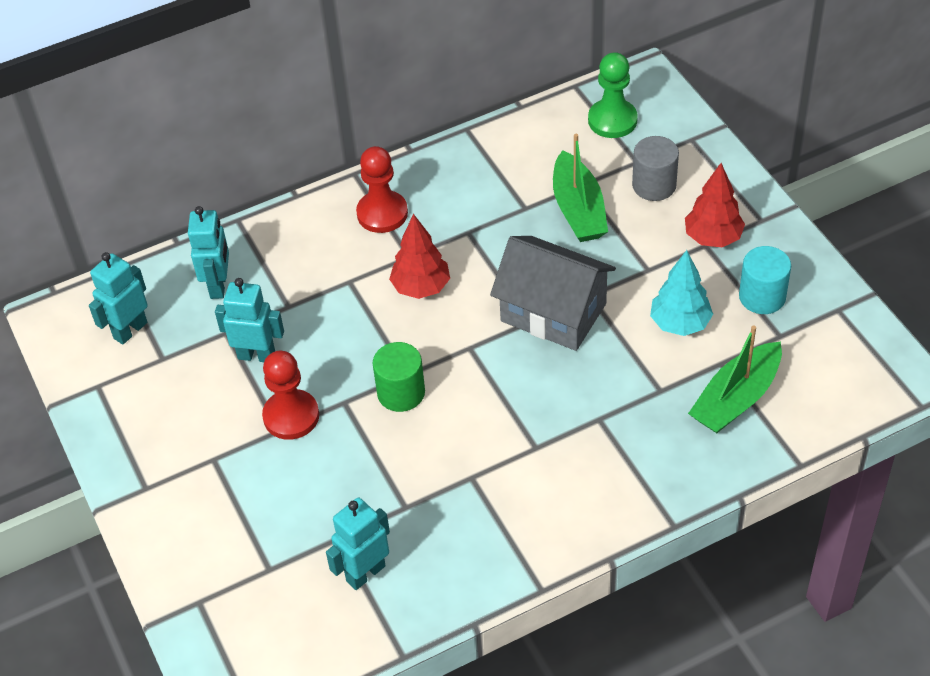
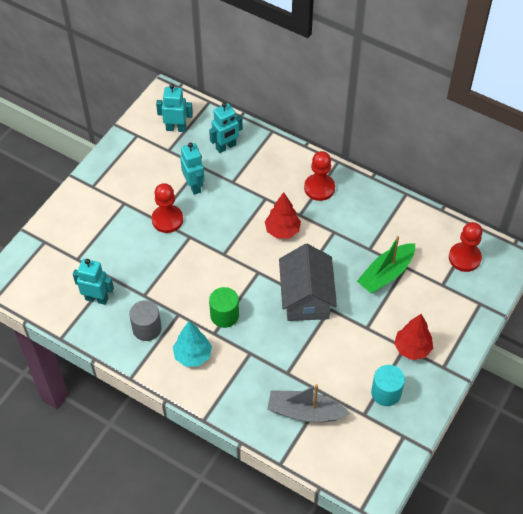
camera: 55 degrees right, 5 degrees up
(401, 393) = (210, 257): green cylinder -> green cylinder (224, 315)
(612, 120) = (464, 258): green pawn -> red pawn
(654, 185) = (430, 301): grey cylinder -> grey cylinder (147, 328)
(680, 323) = (339, 361): turquoise tree -> turquoise tree (193, 355)
(736, 399) = (305, 412): green boat -> grey boat

